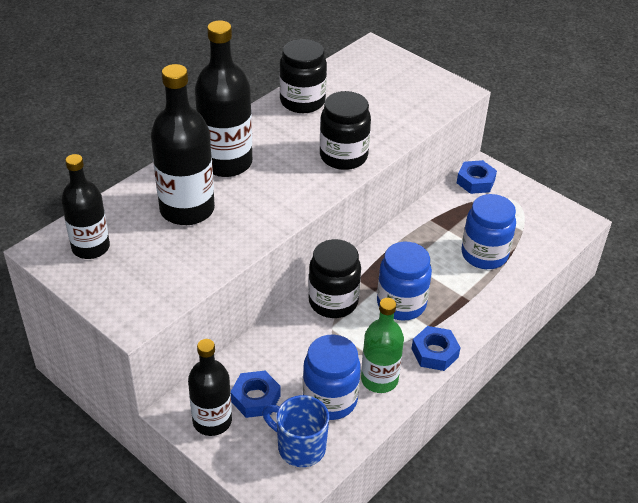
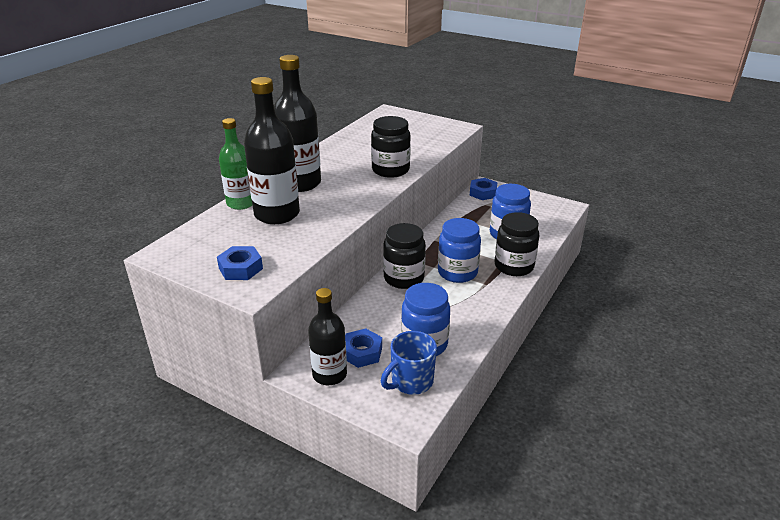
camera: 10 degrees left, 10 degrees down
(91, 247) = (201, 247): black bottle -> none
(300, 447) = (411, 382): blue mug -> blue mug turned 60 degrees counterclockwise
(302, 101) = (347, 144): black jar -> black jar (514, 266)
(379, 379) = (459, 324): green bottle -> green bottle (241, 203)
(434, 353) = (495, 300): blue nut -> blue nut (240, 268)

